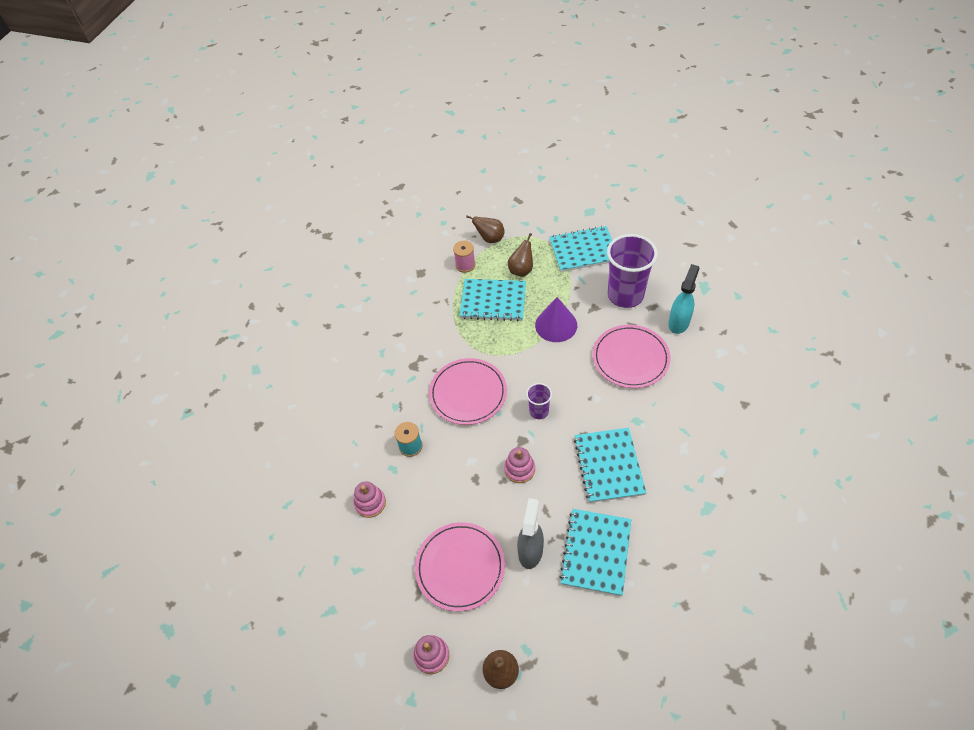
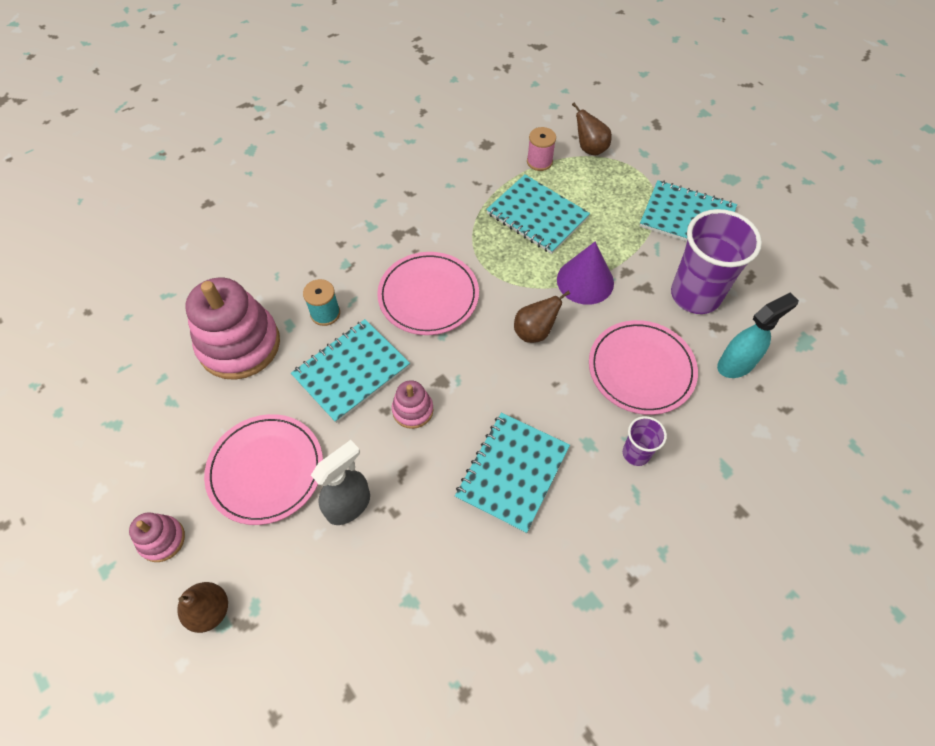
camera: 30 degrees right, 5 degrees up
(370, 503) = (239, 344): pink stacking toy -> pink stacking toy, size x2.09
(521, 270) = (596, 200): brown pear -> brown pear (534, 332)
(539, 411) = (486, 362): purple cup -> purple cup (636, 453)
(596, 552) = (416, 558): turquoise notebook -> turquoise notebook (351, 371)

